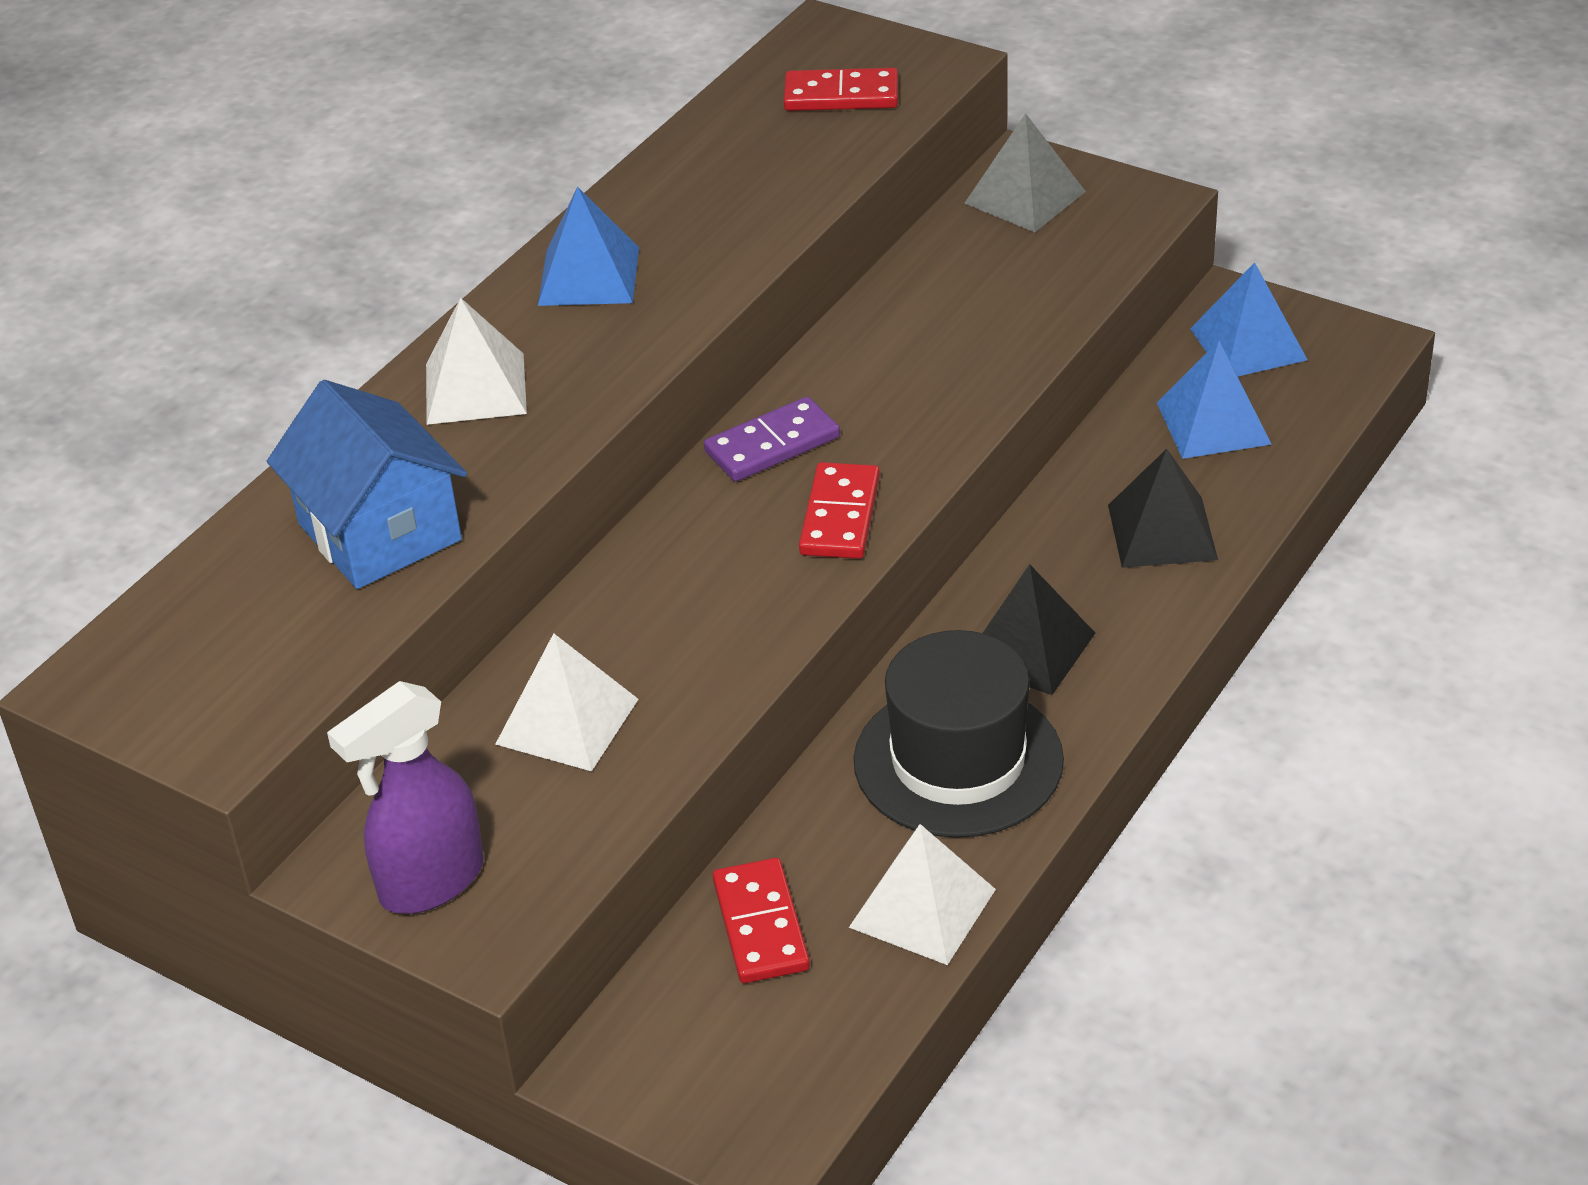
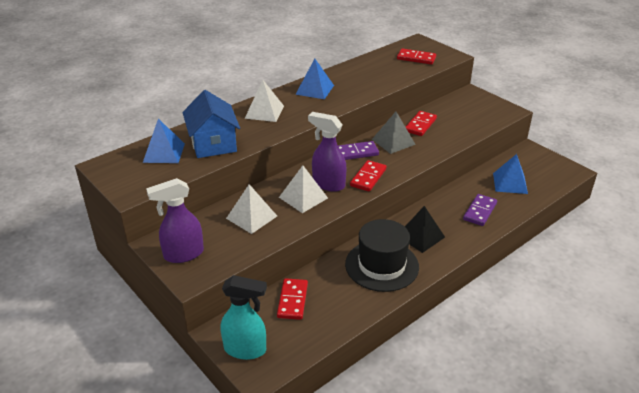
camera: 15 degrees right, 5 degrees down
(697, 1091) = (245, 349): none -> turquoise spray bottle
(736, 565) = (328, 184): none -> purple spray bottle
(919, 309) = (420, 125): none -> red domino
(922, 908) = (349, 309): white pyramid -> white pyramid (303, 197)
(1025, 197) = (468, 102): grey pyramid -> grey pyramid (393, 141)
(1162, 532) = (480, 211): black pyramid -> purple domino
(1248, 344) = (530, 163): blue pyramid -> blue pyramid (164, 153)

